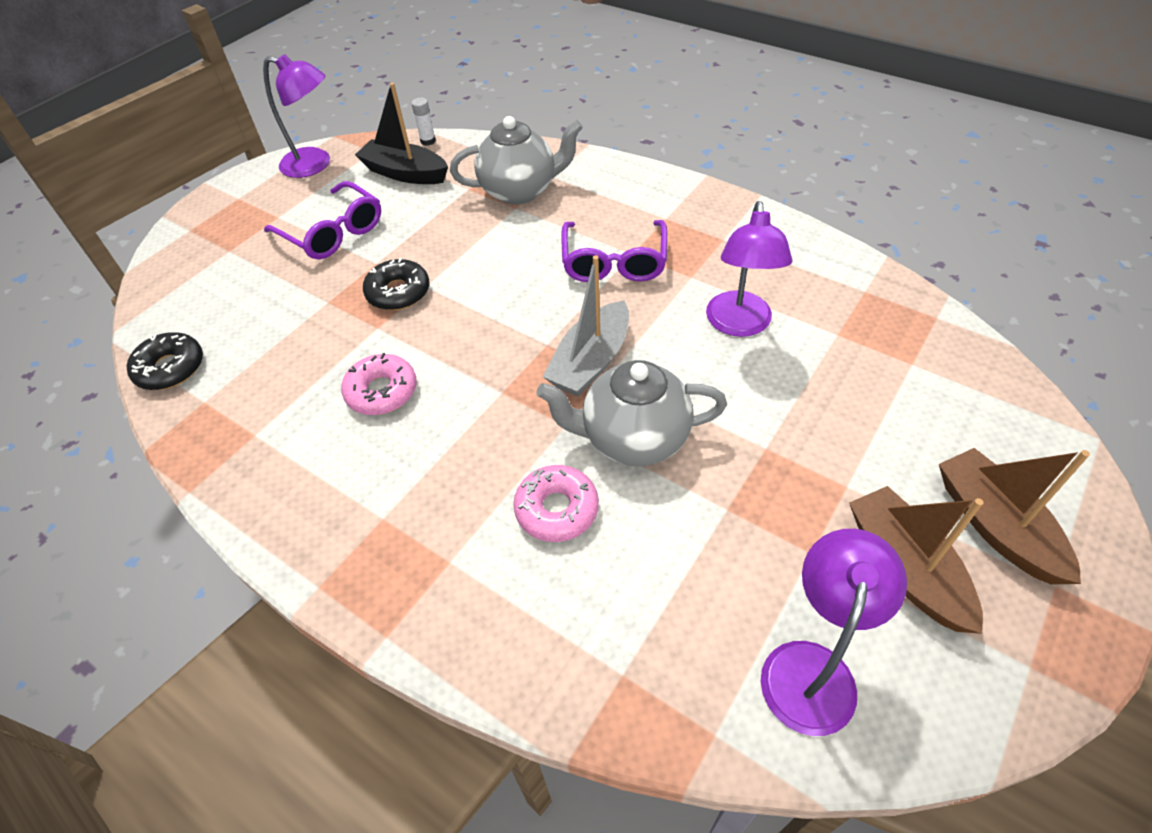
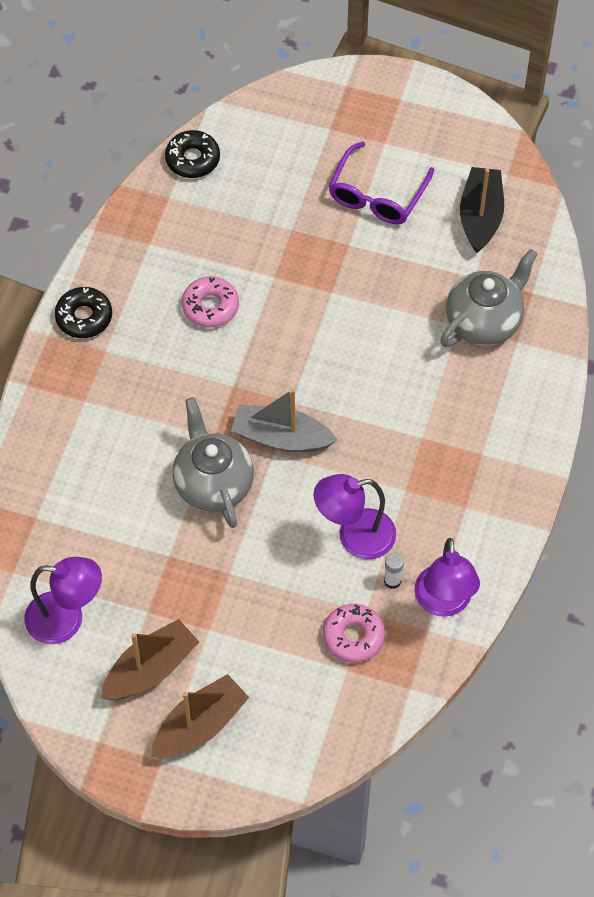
camera: 70 degrees right, 10 degrees up
(315, 164) = (469, 136): purple lamp -> purple lamp (444, 603)
(398, 292) = (318, 275): black donut -> black donut (84, 317)
(428, 141) = (540, 215): white glue stick -> white glue stick (392, 580)
(520, 191) = (484, 322): grey teapot -> grey teapot turned 105 degrees counterclockwise
(557, 509) = (140, 451): pink donut -> pink donut (353, 636)
(614, 262) = (405, 426): purple glasses -> none

